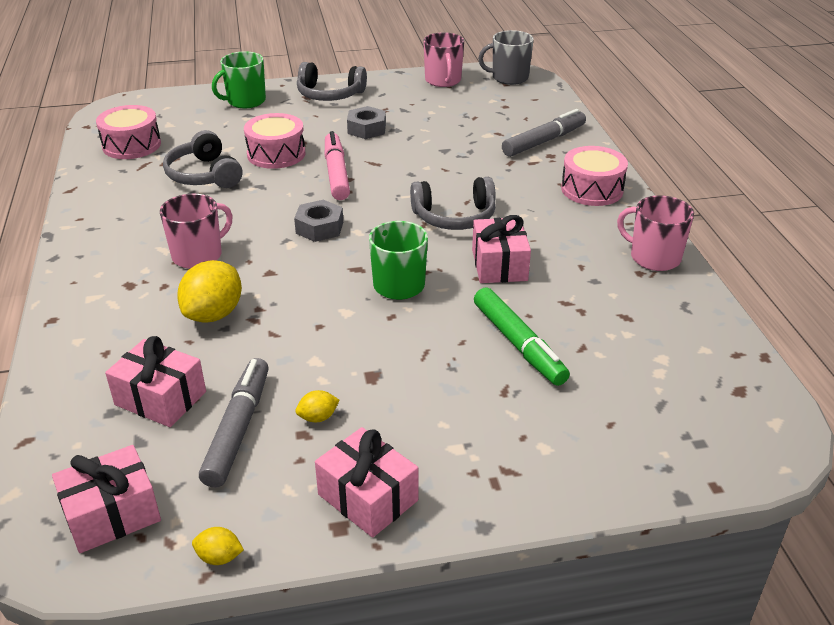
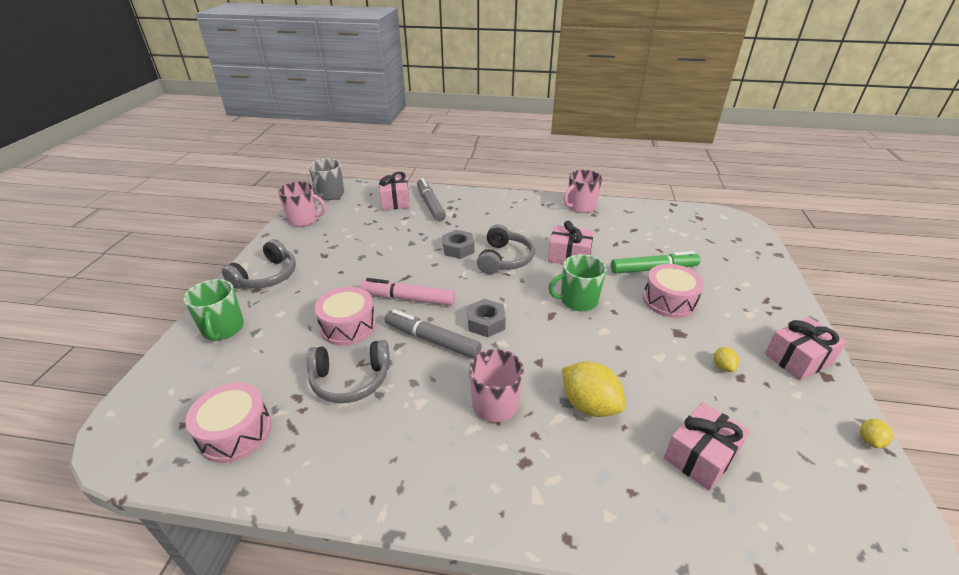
camera: 70 degrees left, 0 degrees up
(112, 514) = (843, 504): pink gift -> pink gift (395, 201)
(238, 429) = (736, 411): grey marker -> grey marker (432, 340)
(366, 129) = (348, 270): grey nut -> grey nut (458, 249)
(592, 189) = (500, 205): pink drum -> pink drum (669, 301)

